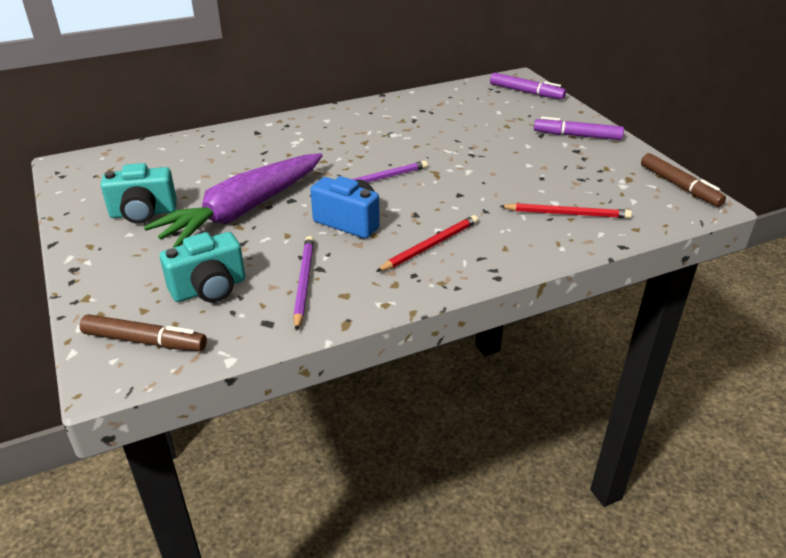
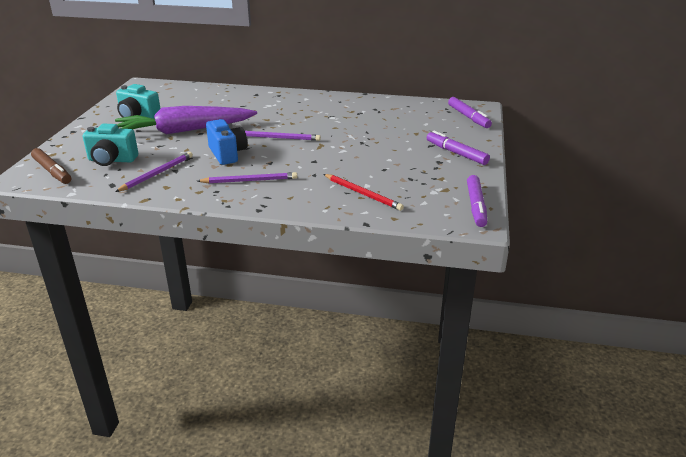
camera: 35 degrees right, 5 degrees down
(430, 246) = (250, 180): red pencil -> purple pencil
(679, 186) = (476, 206): brown marker -> purple marker

